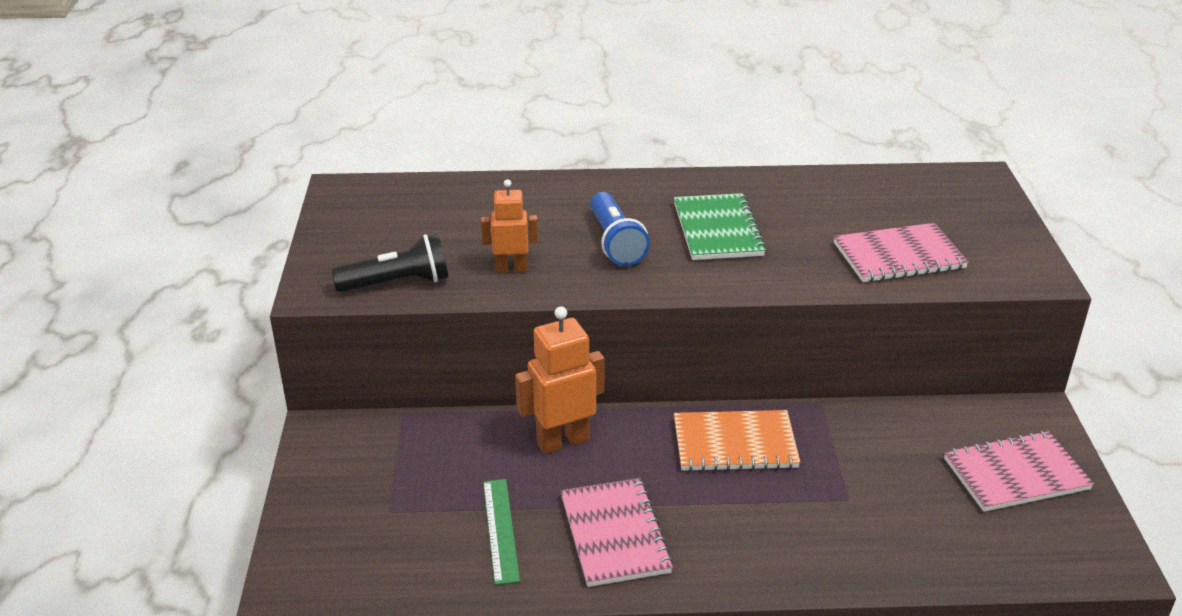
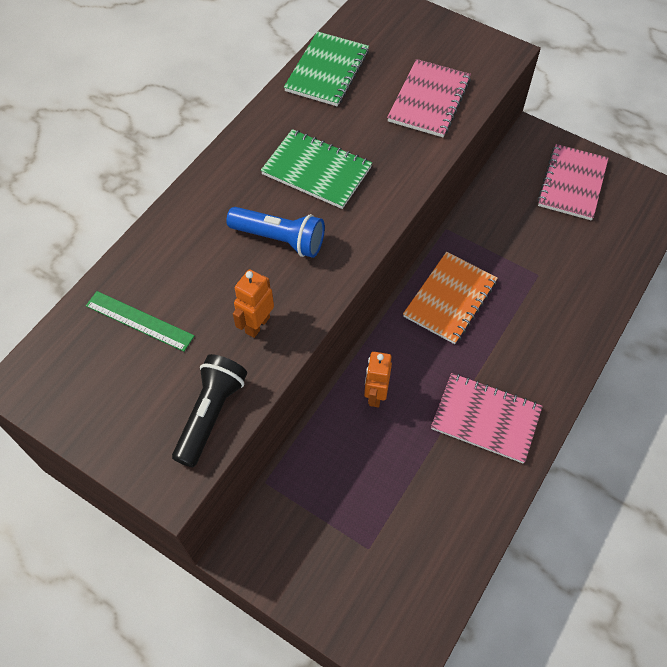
camera: 55 degrees left, 25 degrees up
(501, 530) = (437, 485): green ruler -> green ruler (139, 320)
(562, 441) = (375, 395): orange robot -> orange robot, size x0.64
(844, 187) = (327, 71): none -> green notebook

